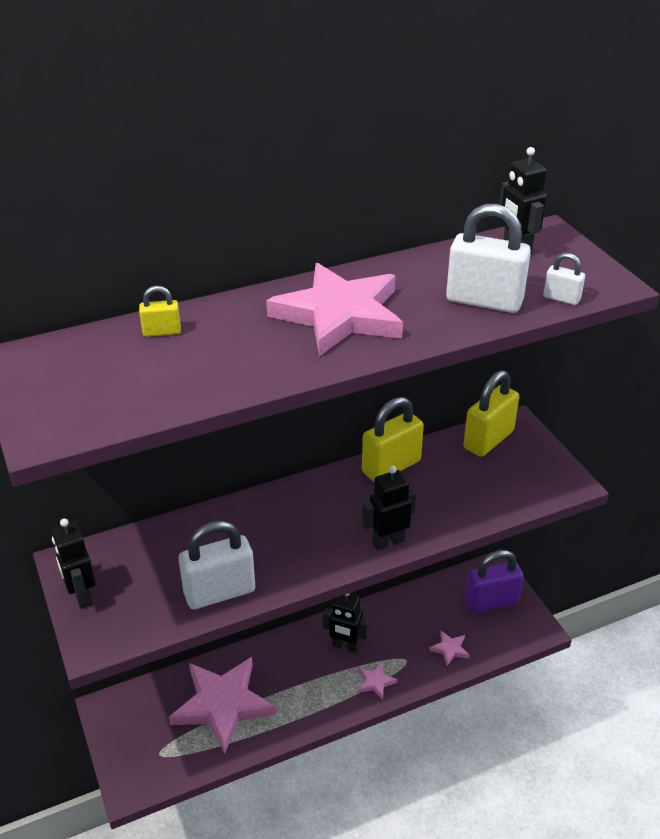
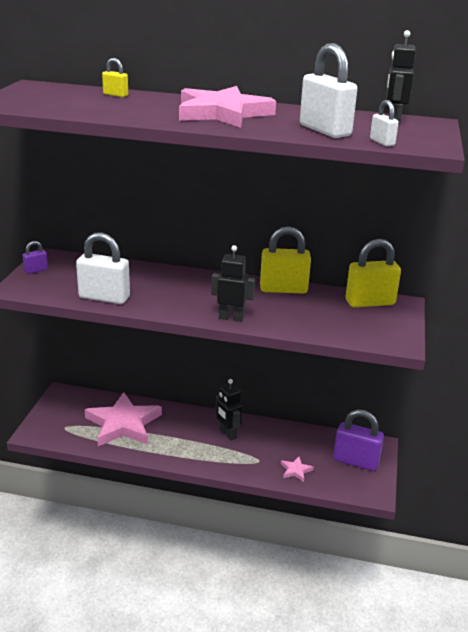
camera: 35 degrees right, 10 degrees down
(82, 596) = (36, 270): black robot -> purple padlock
(375, 682) = (226, 461): pink star -> none

